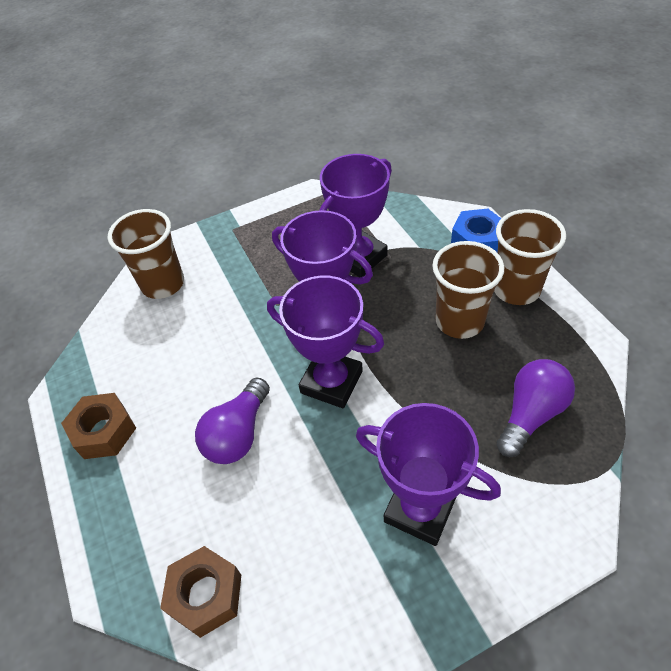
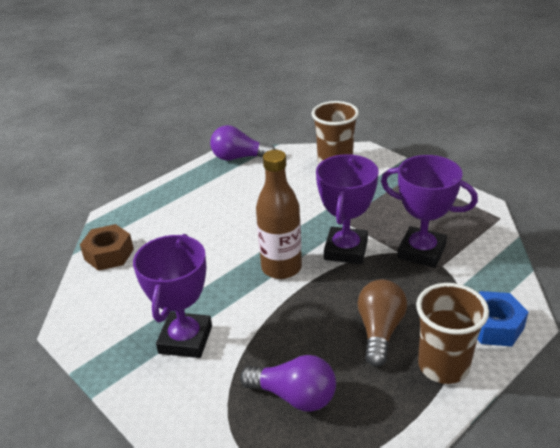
camera: 70 degrees right, 15 degrees down
(104, 431) = (206, 180): brown nut -> none
(238, 434) = (221, 235): purple light bulb -> purple light bulb (239, 157)
(331, 382) = (281, 268): purple trophy -> brown bottle
(459, 321) = (380, 331): brown cup -> brown light bulb

